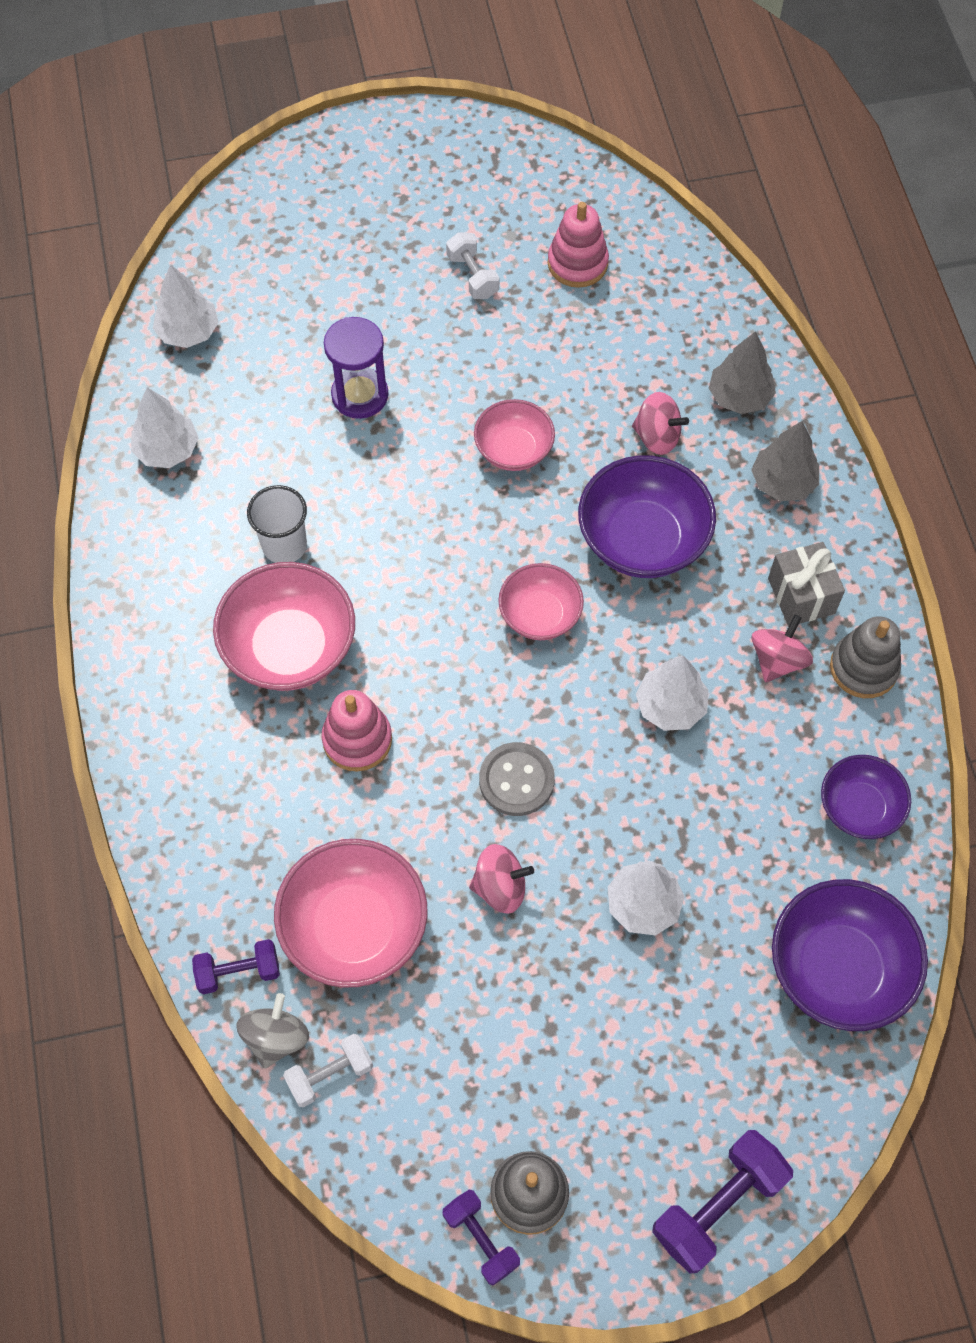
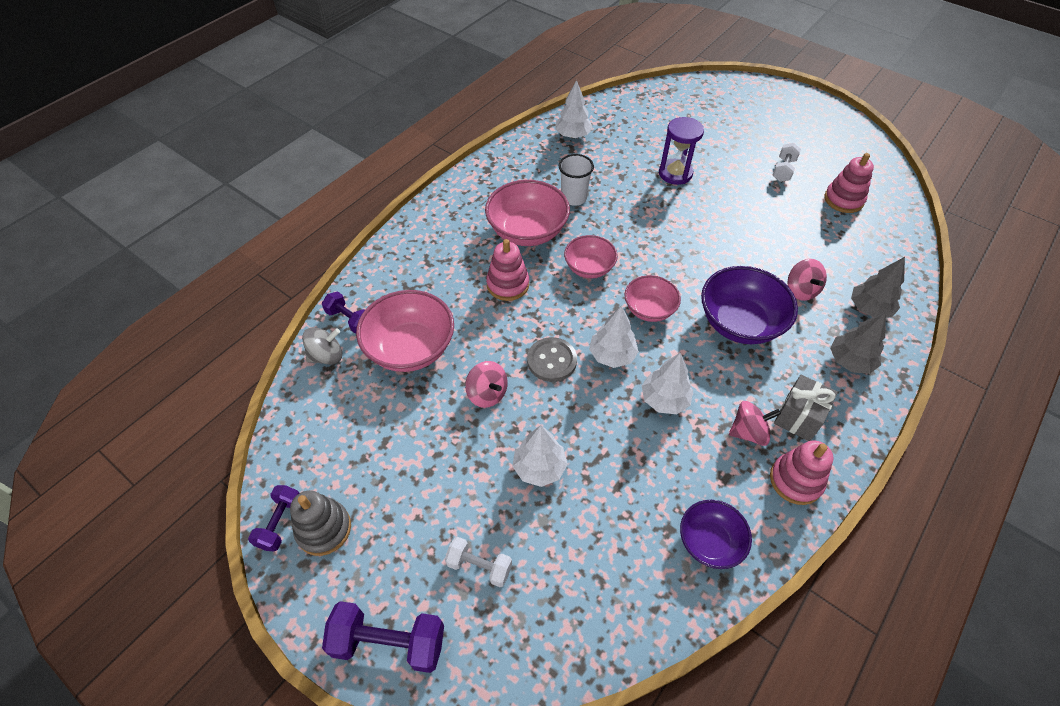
camera: 50 degrees right, 10 degrees down
(188, 332) = (633, 107): white tree -> white tree (612, 355)
(330, 1074) = (324, 390): white dumbbell -> white dumbbell (479, 566)
(513, 450) = (720, 241): pink bowl -> pink bowl (589, 268)
(838, 968) = (598, 605): purple bowl -> none
(863, 668) = (795, 480): grey stacking toy -> pink stacking toy

